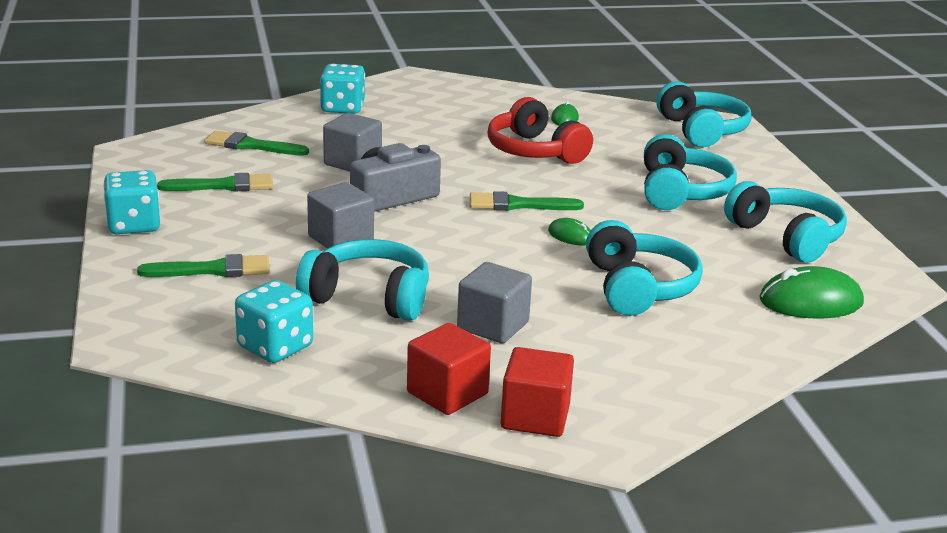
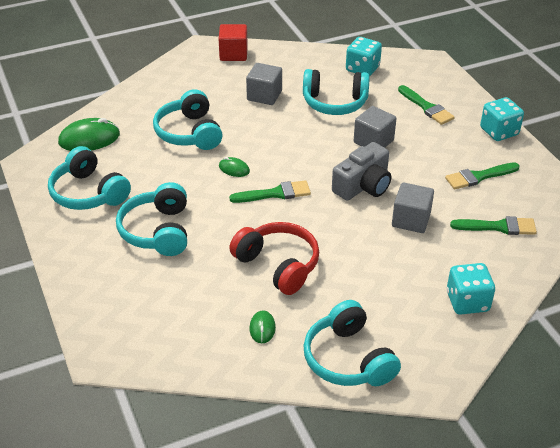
camera: 170 degrees right, 15 degrees up
(213, 270) = (426, 107): green brush -> green brush turned 105 degrees counterclockwise
(447, 393) = (274, 59): red cube -> none
(701, 130) = (131, 334): turquoise headphones -> turquoise headphones (348, 359)

